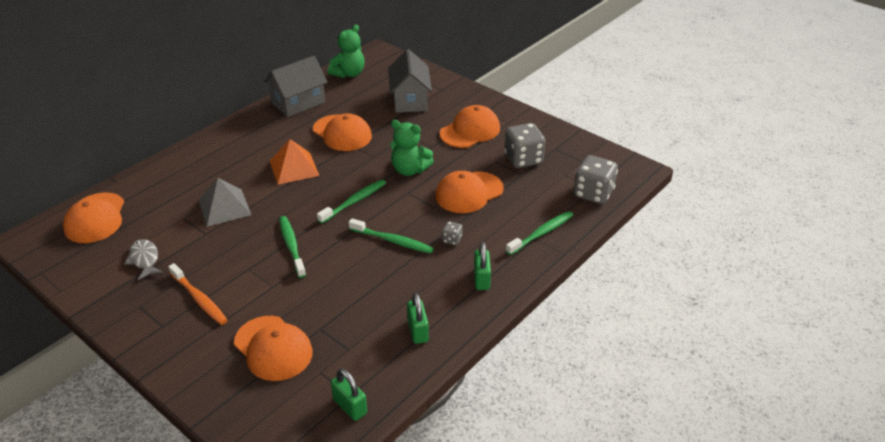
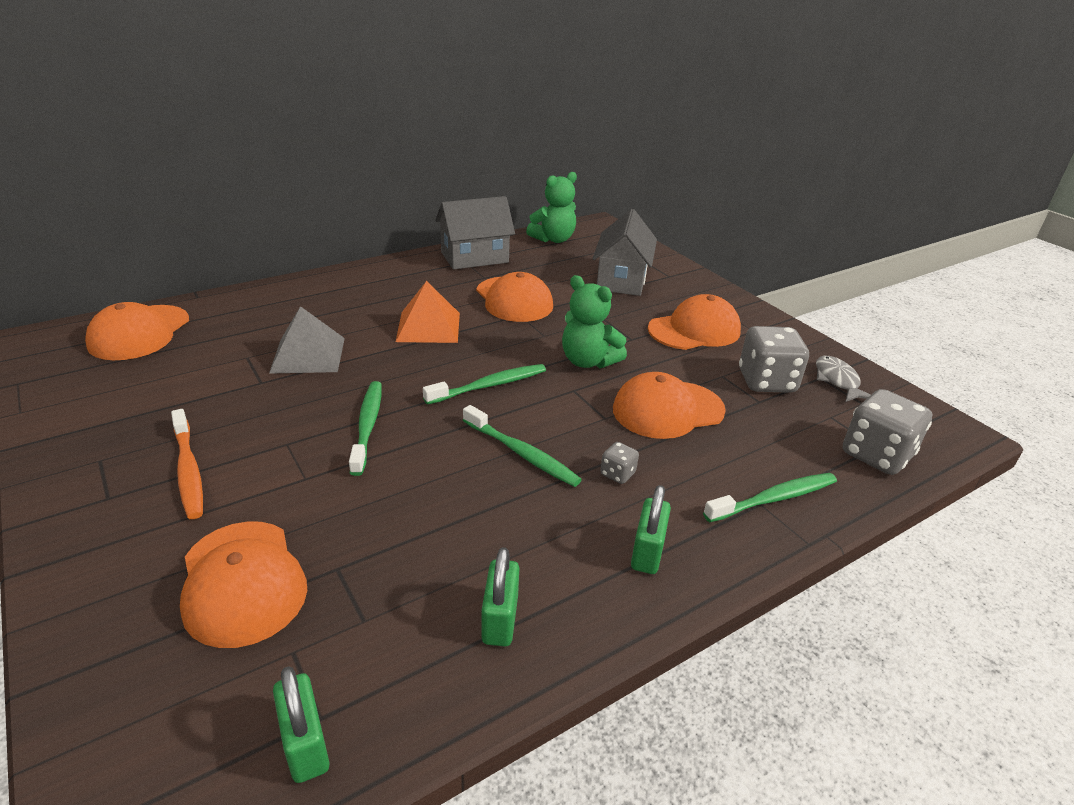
camera: 15 degrees right, 5 degrees down
(145, 260) = (158, 397): grey fish -> grey fish (837, 381)

